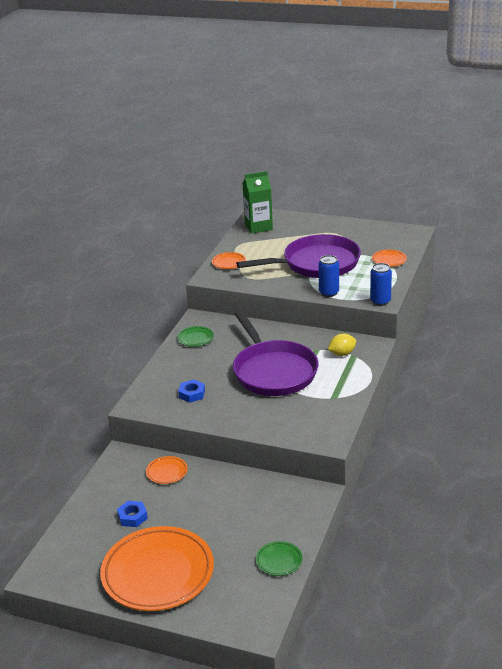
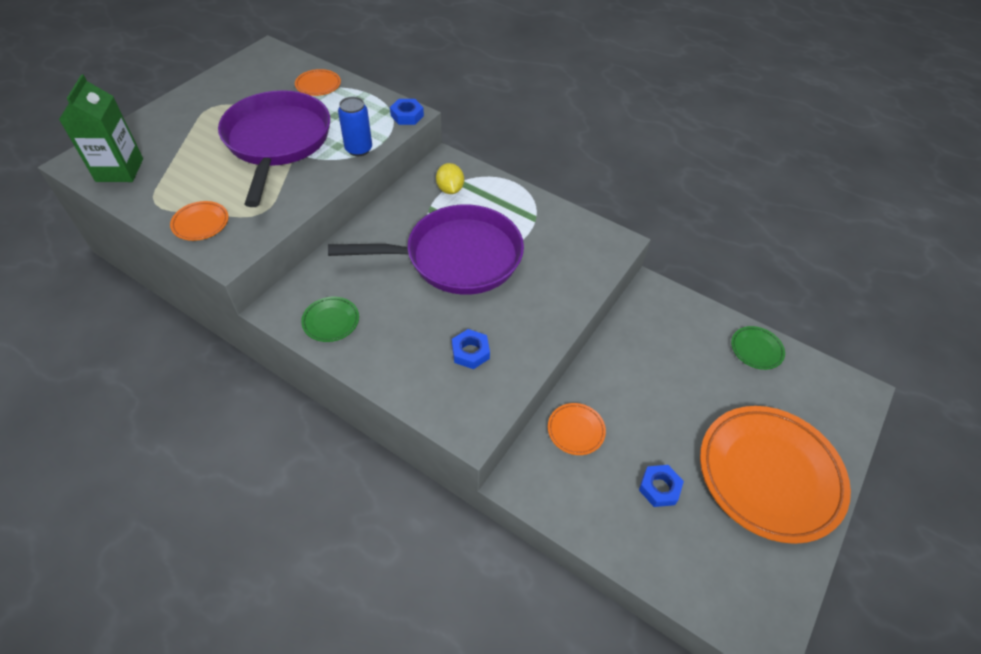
camera: 80 degrees left, 20 degrees up
(380, 301) = (407, 115): blue can -> blue nut

